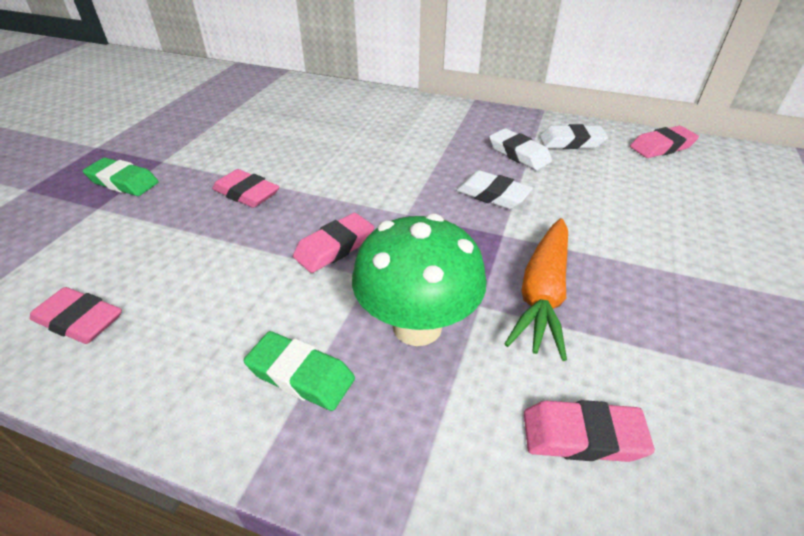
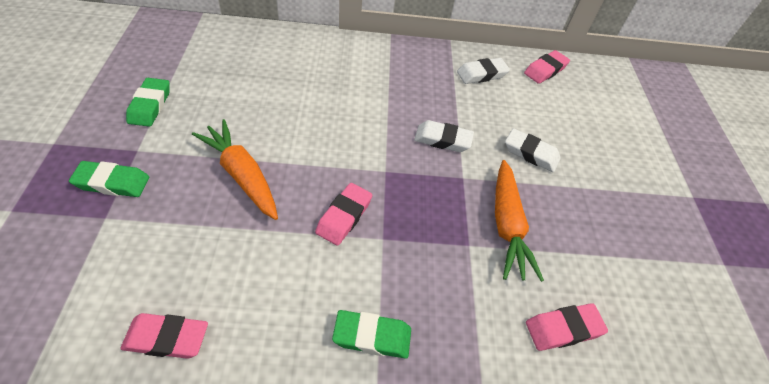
camera: 25 degrees left, 10 degrees up
(196, 130) = (150, 105): none -> green eraser
(246, 193) = (241, 175): pink eraser -> orange carrot
(417, 326) = (435, 274): green mushroom -> none
(519, 154) = (447, 93): white eraser -> white eraser (531, 153)

